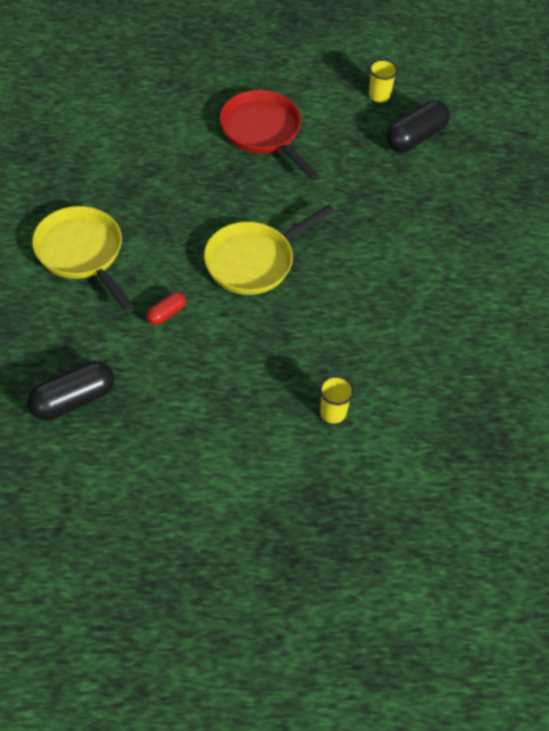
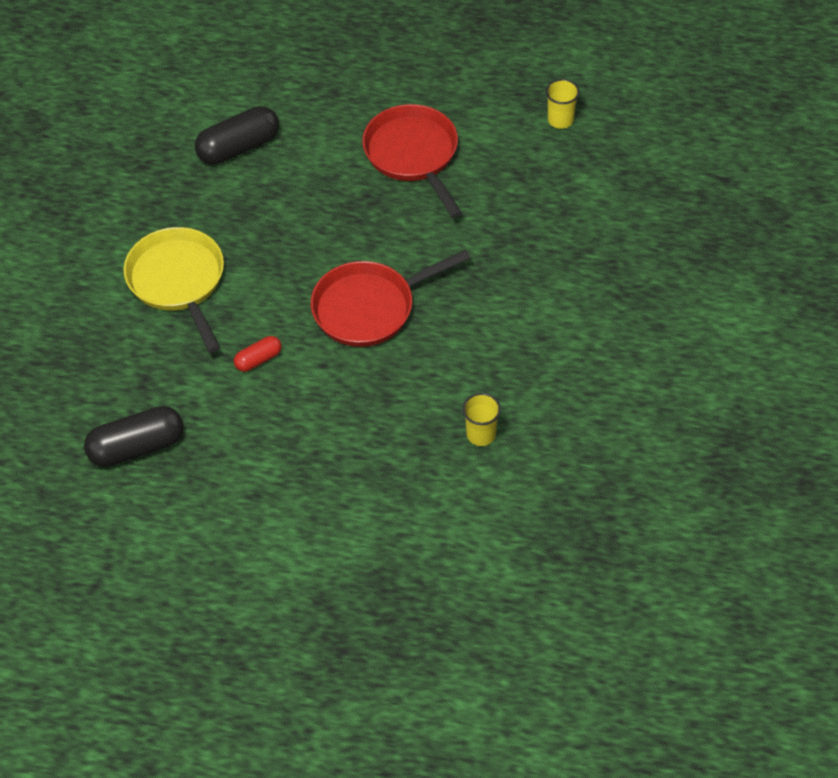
camera: 15 degrees right, 0 degrees up
(254, 261) = (369, 307): yellow pan -> red pan
(333, 413) = (421, 491): yellow cup -> yellow cup (481, 434)
(415, 137) = (592, 175): black capsule -> black capsule (238, 147)

